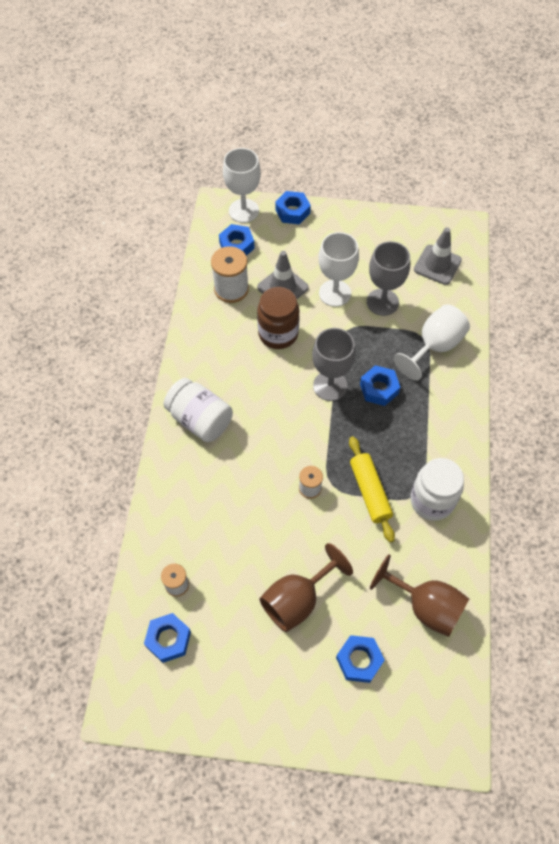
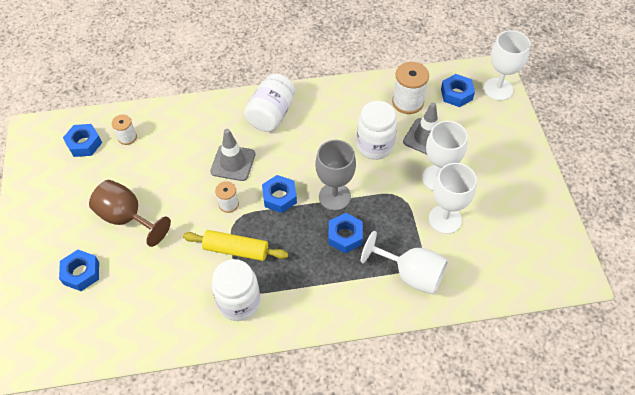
camera: 75 degrees right, 5 degrees down
(278, 334) = (374, 146): brown jar -> white jar
(292, 211) = (517, 125): blue nut -> blue nut (279, 197)
(370, 492) = (236, 250): yellow rolling pin -> yellow rolling pin turned 45 degrees clockwise
(382, 302) = (445, 219): grey goblet -> white goblet
(425, 606) = (135, 315): brown goblet -> none
(437, 265) = (514, 259): grey traffic cone -> grey traffic cone (233, 163)

